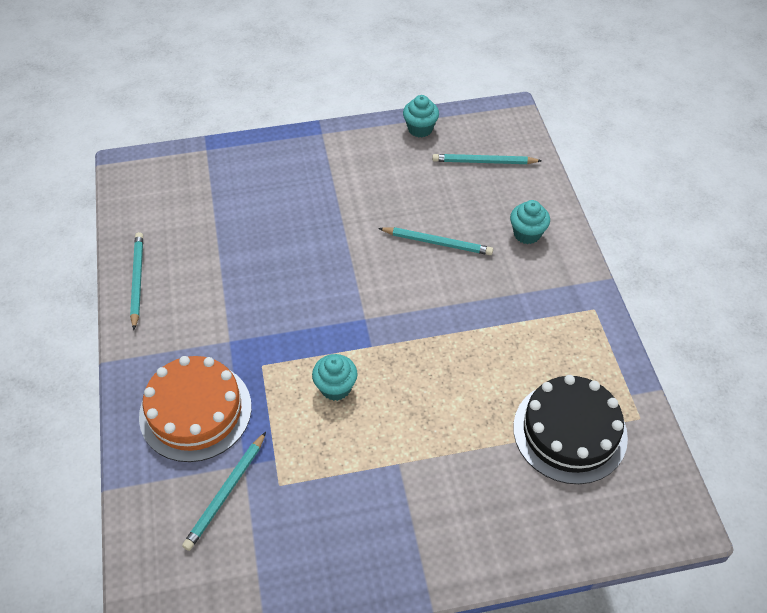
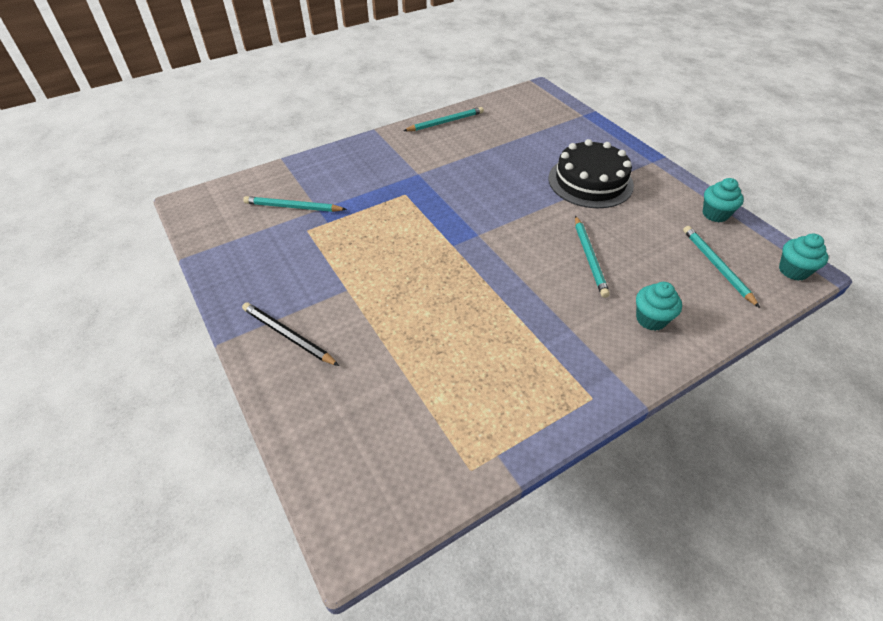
camera: 70 degrees right, 5 degrees down
(195, 411) = (353, 175): orange cake -> none
(335, 387) = (403, 236): turquoise cupcake -> turquoise cupcake (793, 271)
(446, 534) = (288, 336): none -> black pencil
(570, 431) = (426, 406): black cake -> black cake (590, 181)

